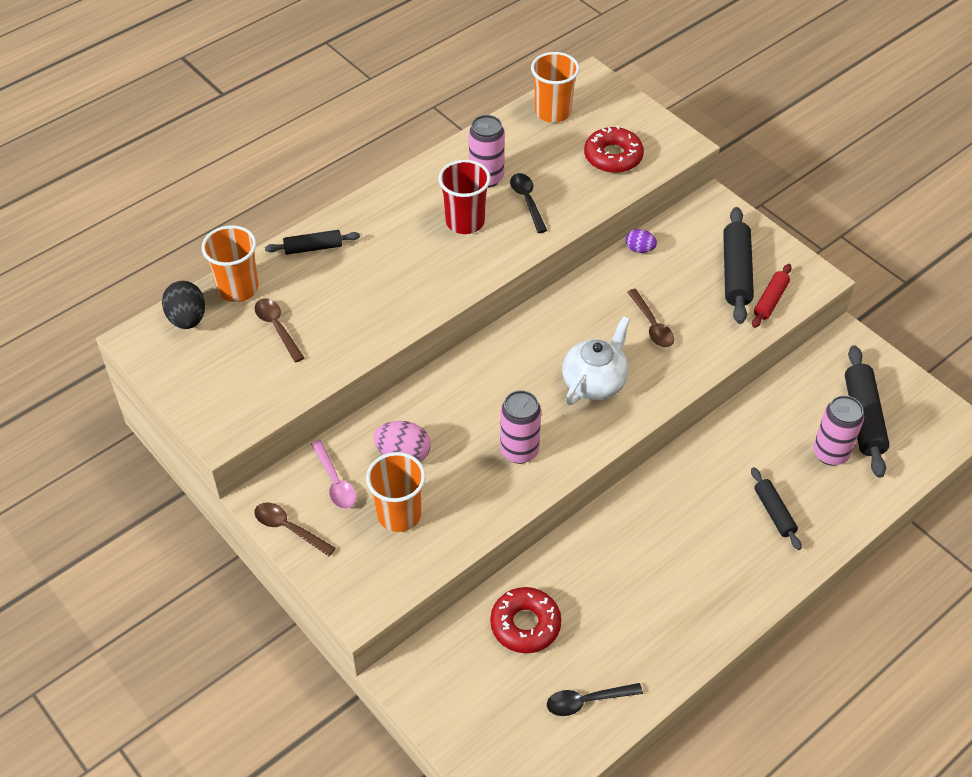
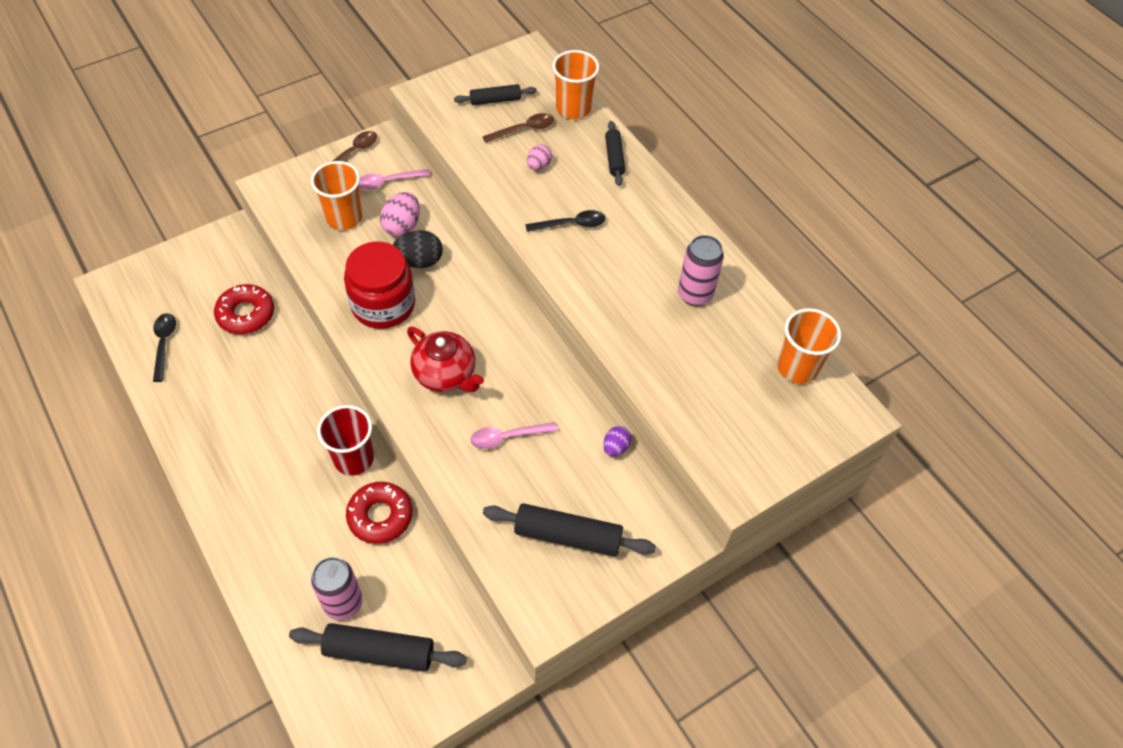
camera: 95 degrees right, 5 degrees up
(187, 319) = (545, 78): black egg -> black egg (419, 261)
(333, 308) = (538, 166): none -> pink egg
(465, 222) = (633, 269): red cup -> red cup (354, 458)
(519, 451) = (383, 305): pink can -> red jar
(527, 201) = (657, 323): black spoon -> black spoon (571, 224)
(595, 382) = (446, 374): white teapot -> red teapot
(613, 156) = (720, 413): red donut -> red donut (380, 516)
(652, 325) = (507, 437): brown spoon -> pink spoon
(770, 300) = (521, 561): red rolling pin -> none
(774, 512) = (290, 529): black rolling pin -> black rolling pin (495, 100)

